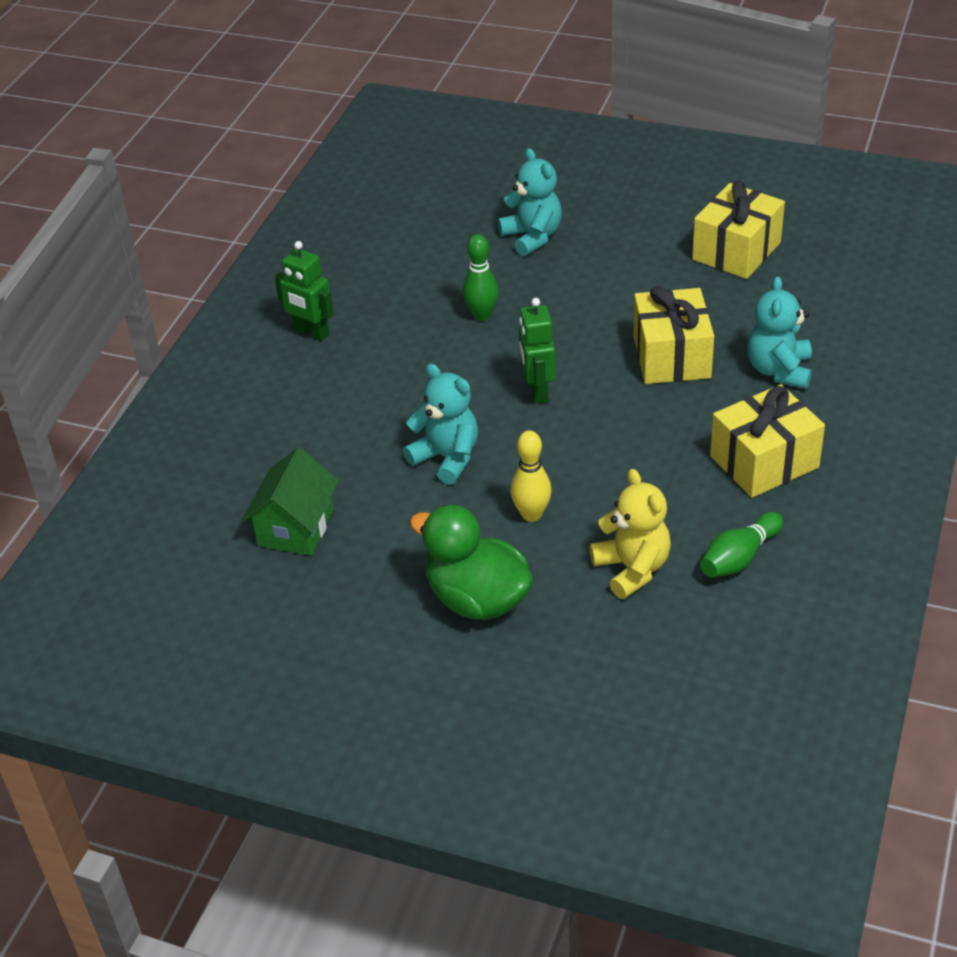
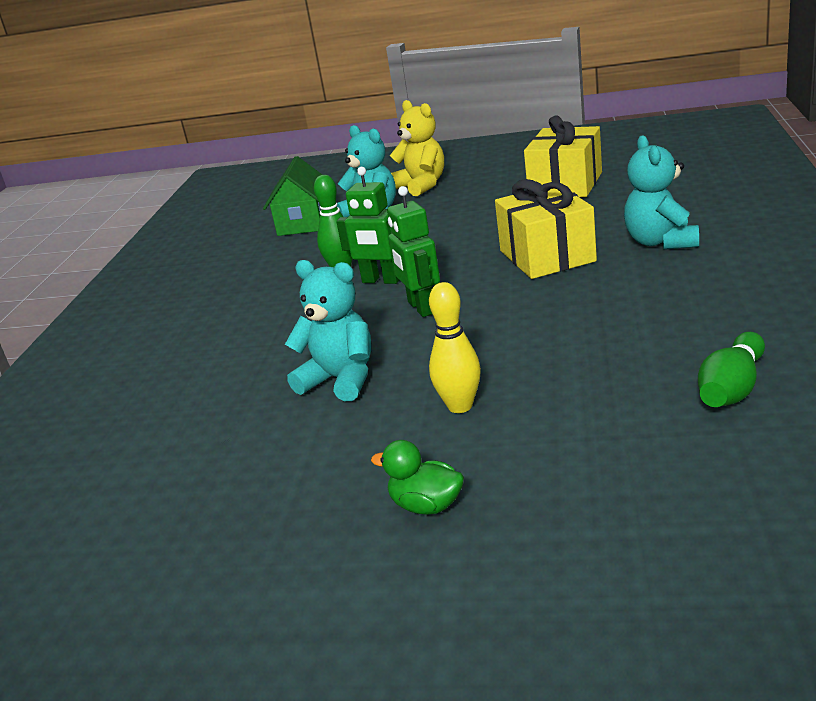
camera: 10 degrees left, 15 degrees down
(295, 528) = (168, 485): green house -> green house (303, 223)
(311, 333) = (167, 318): green robot -> green robot (381, 281)
(477, 599) = (426, 506): green duck -> green duck, size x0.50
(632, 569) = (610, 428): yellow teddy bear -> yellow teddy bear (421, 186)
(764, 461) = (696, 305): yellow gift -> none

